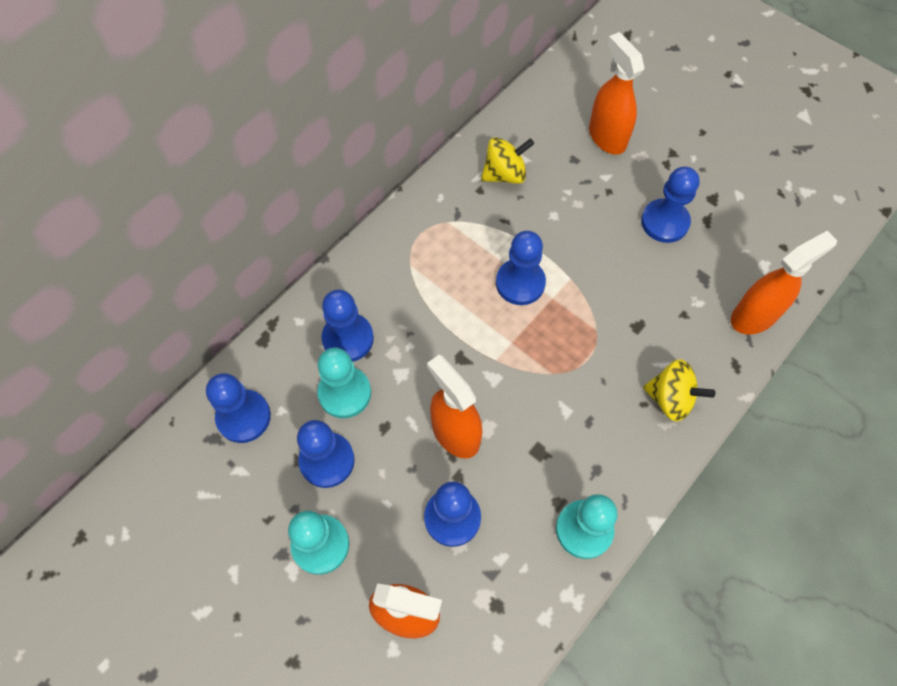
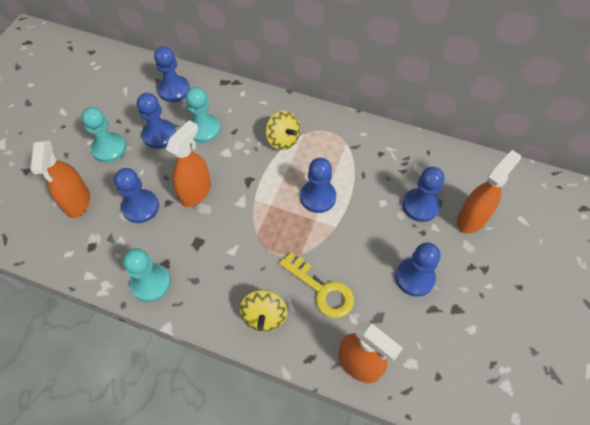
camera: 70 degrees right, 5 degrees down
(348, 338) = (240, 119): blue pawn -> blue pawn (420, 206)
(505, 174) = (401, 164): yellow spinning top -> yellow spinning top (283, 140)
(653, 323) = (322, 290): none -> yellow key

